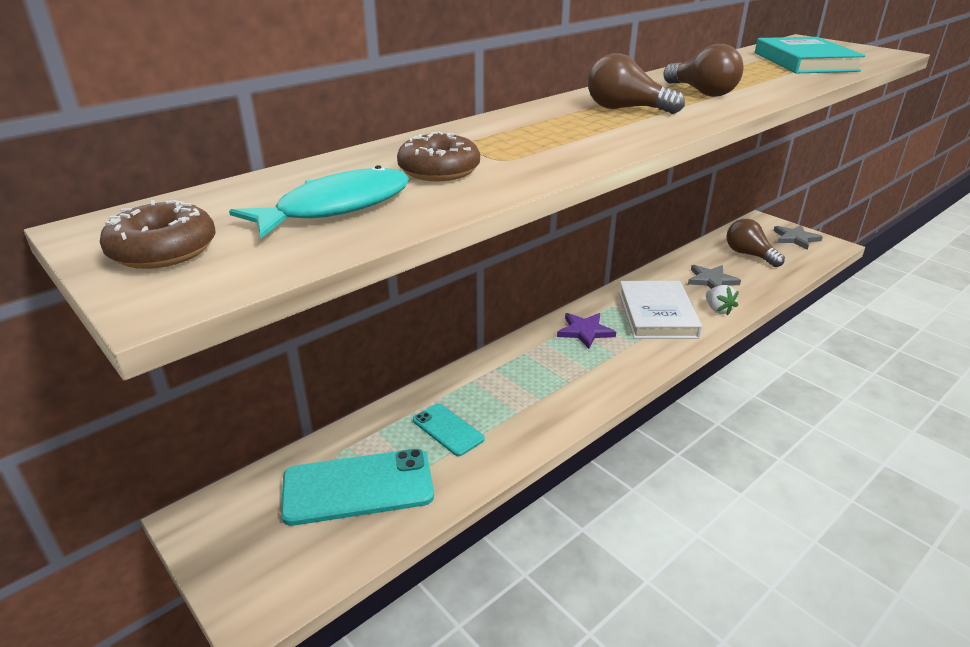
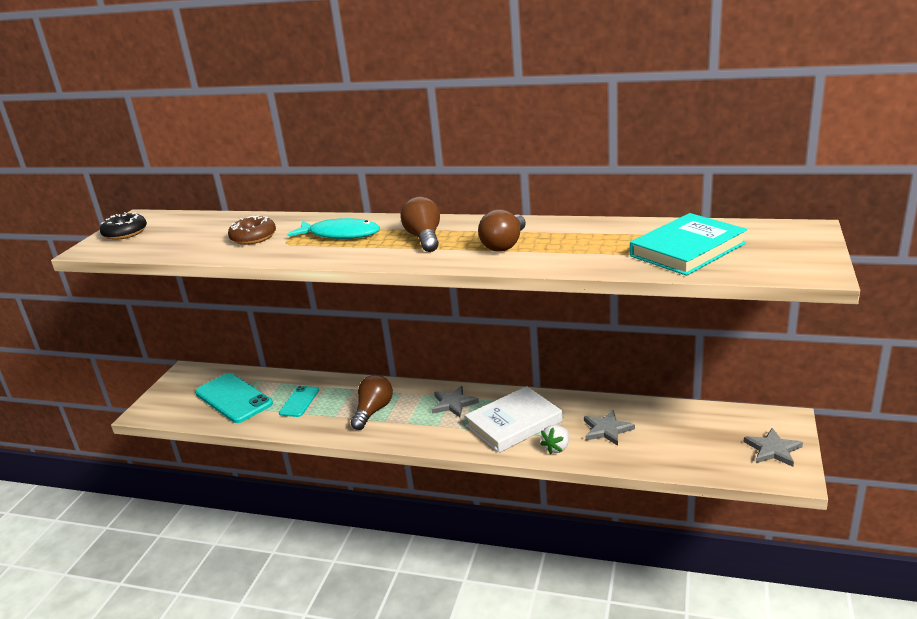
camera: 60 degrees right, 5 degrees down
(163, 250) = (125, 233): brown donut -> black donut
(336, 207) = (188, 238): turquoise fish -> turquoise fish (340, 234)
(585, 331) = (453, 403): purple star -> grey star
(749, 255) = (689, 434): brown light bulb -> brown light bulb (373, 411)

